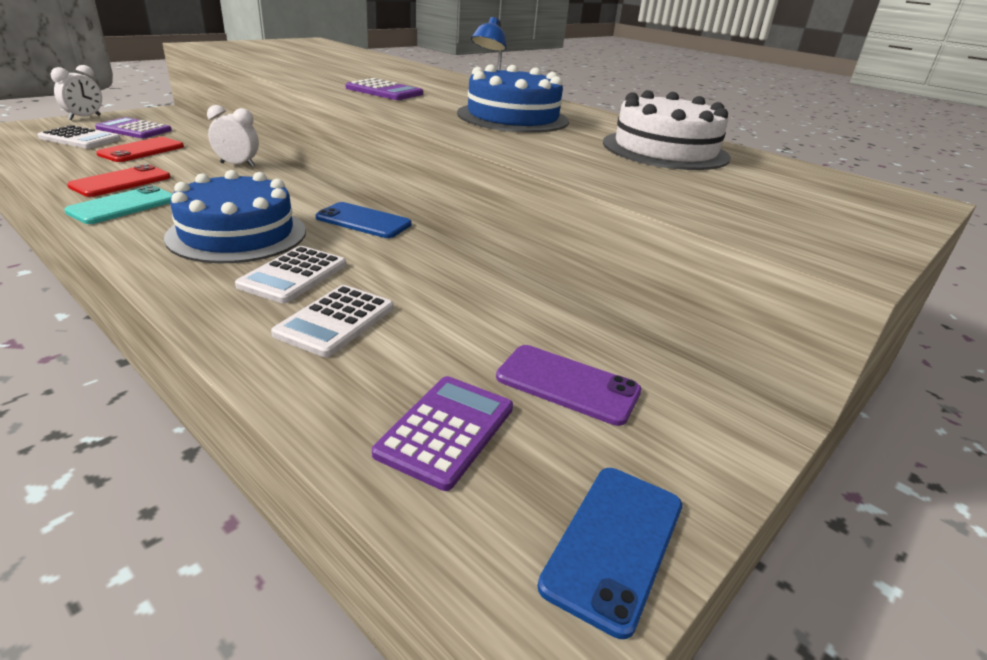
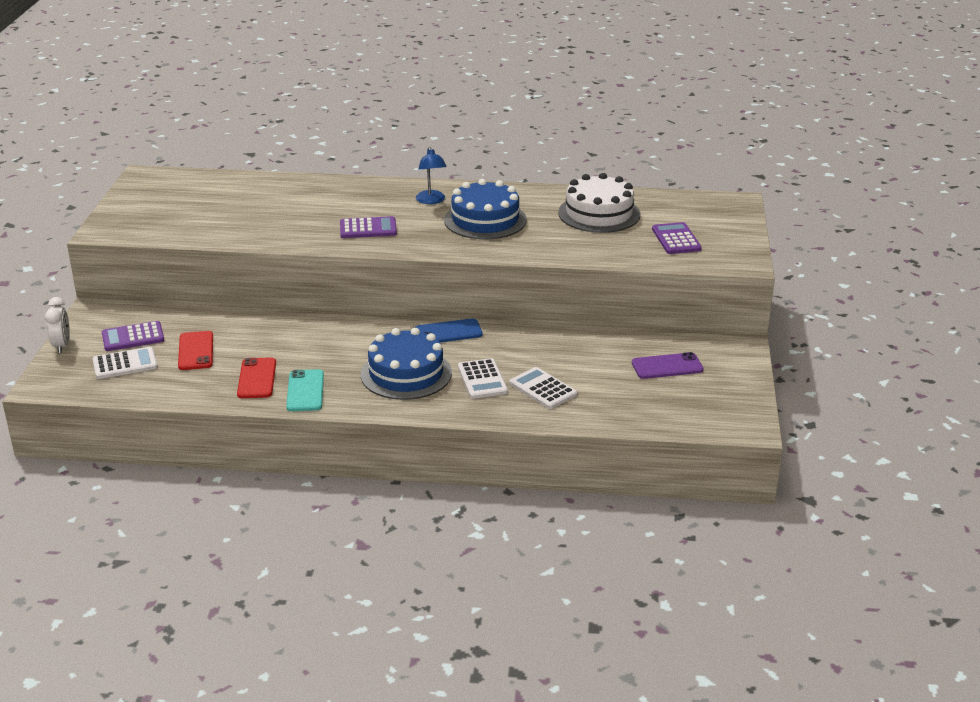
camera: 35 degrees left, 0 degrees up
(237, 165) = (286, 330): white clock -> none
(335, 321) = (543, 389): white calculator -> white calculator turned 150 degrees clockwise
(446, 431) = (651, 403): purple calculator -> purple calculator (676, 239)
(614, 544) = (740, 406): blue phone -> none

